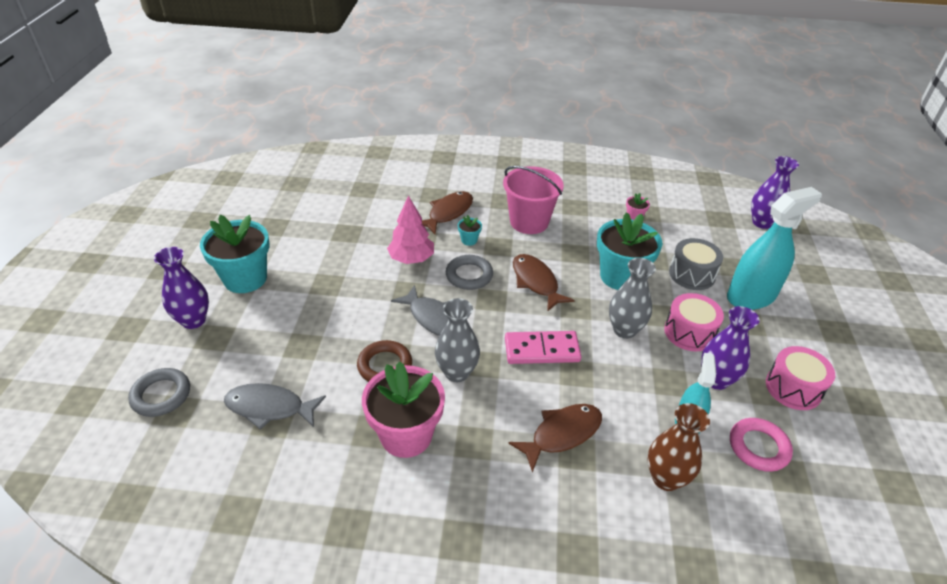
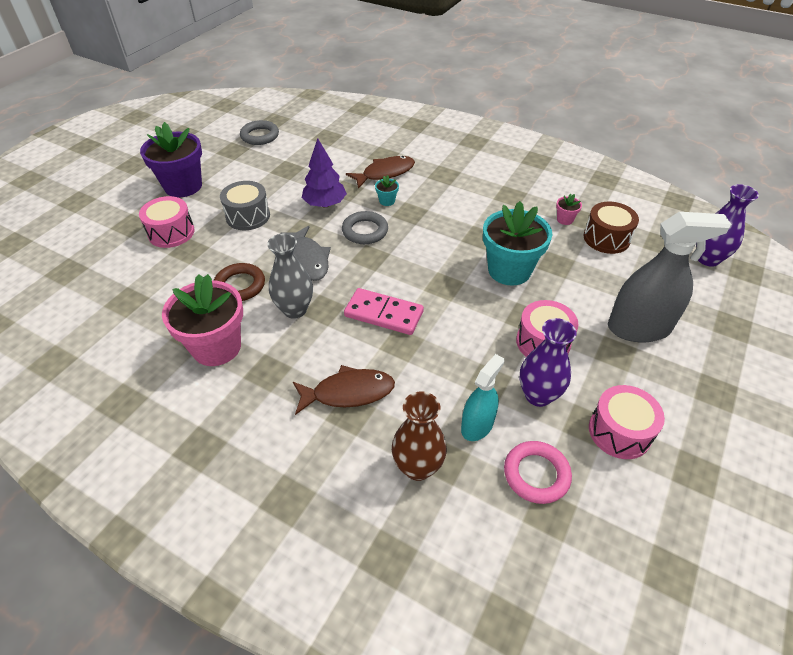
camera: 25 degrees right, 5 degrees up
(161, 395) = (64, 257): grey ring -> grey ring (260, 136)
(193, 320) = (124, 208): purple vase -> none
(245, 279) = (183, 186): turquoise flower pot -> purple flower pot
(269, 332) = (171, 233): none -> pink drum
(269, 408) = (130, 290): grey fish -> none
(411, 259) = (325, 204): pink tree -> purple tree
(529, 222) = (454, 198): pink bucket -> none
(536, 282) = (422, 253): brown fish -> none
(624, 330) = (477, 320): grey vase -> none
(677, 225) = (606, 238): none -> brown drum
(691, 274) = (587, 288): grey drum -> grey drum (248, 216)
(751, 296) = (638, 328): turquoise spray bottle -> grey spray bottle

